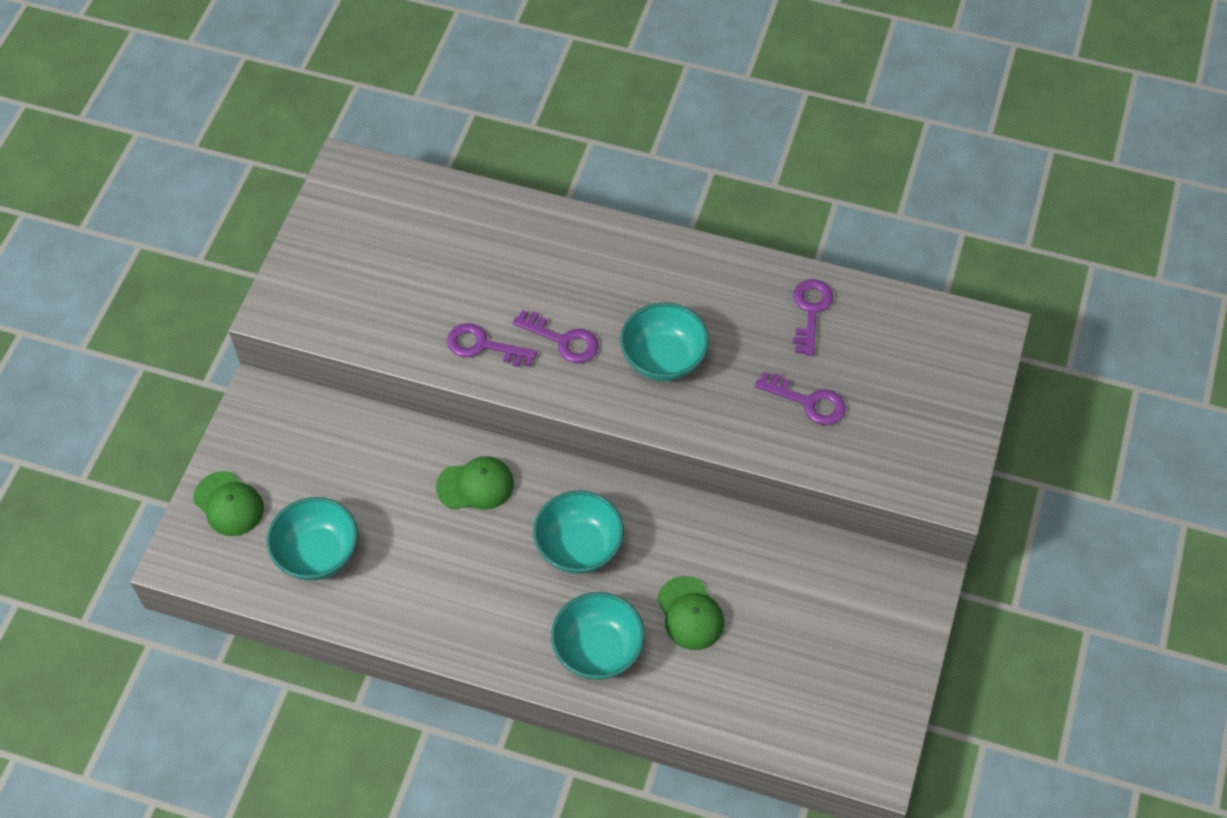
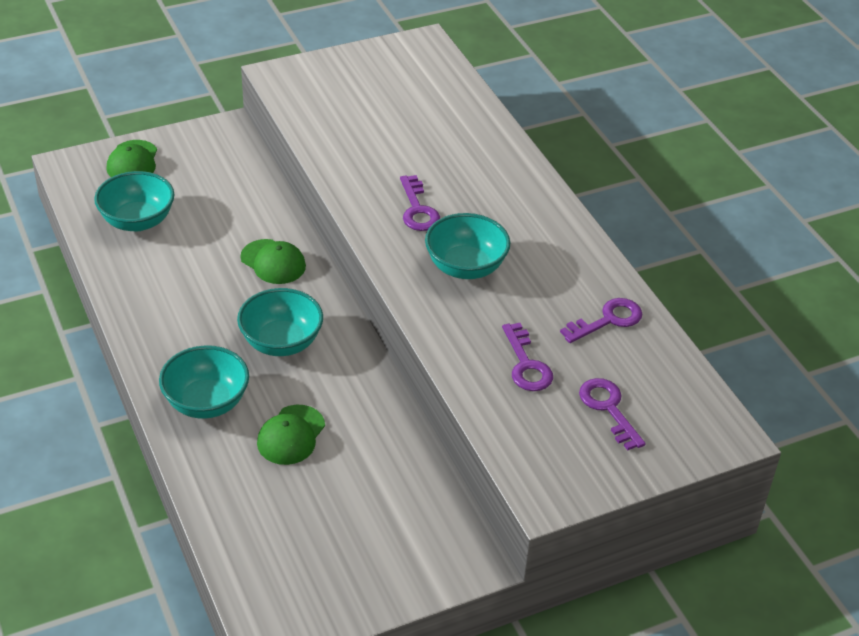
camera: 45 degrees right, 15 degrees down
(483, 346) = (365, 176): purple key -> purple key (608, 409)

